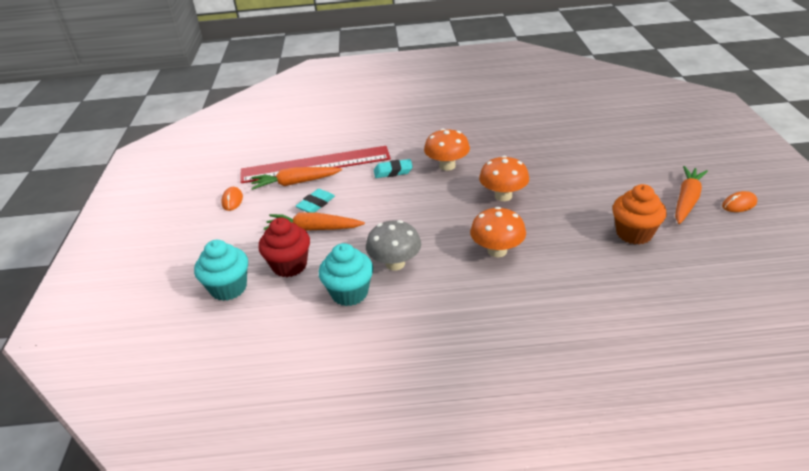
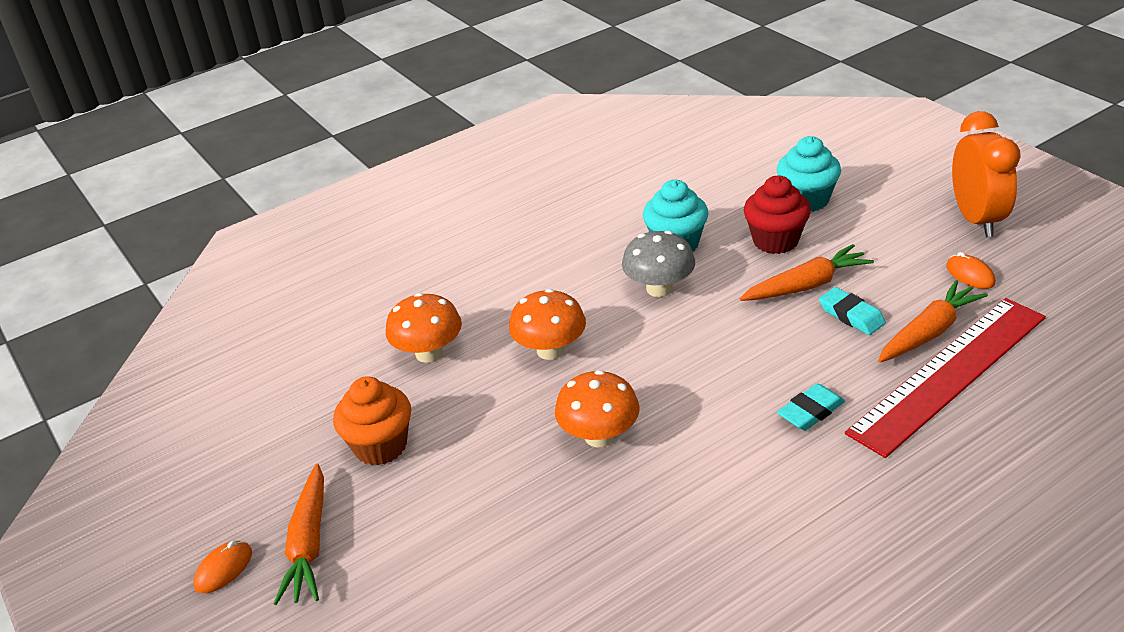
camera: 150 degrees right, 0 degrees up
(173, 228) = (976, 219): none -> orange clock
(316, 204) = (851, 315): turquoise eraser -> turquoise eraser turned 45 degrees counterclockwise
(447, 166) = (736, 459): orange mushroom -> orange mushroom (429, 353)

